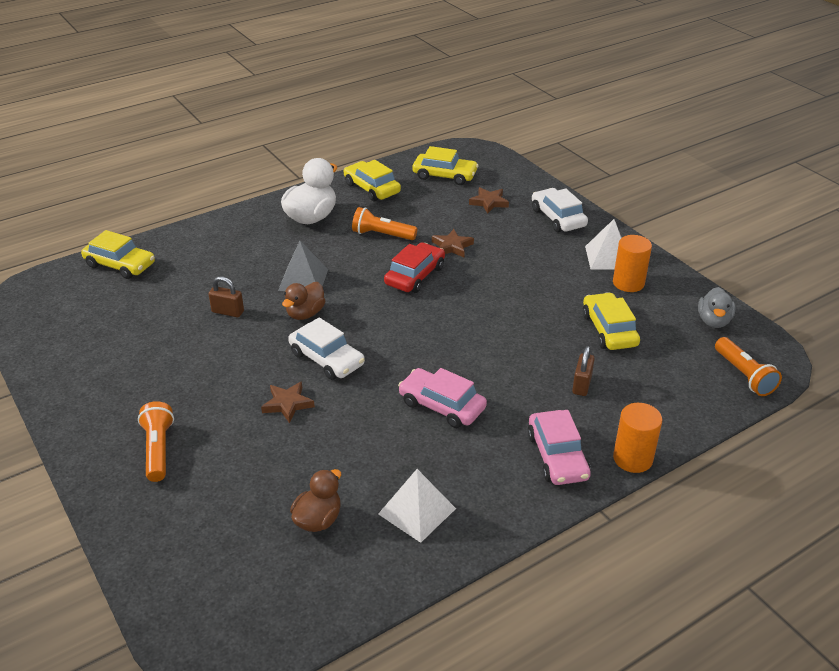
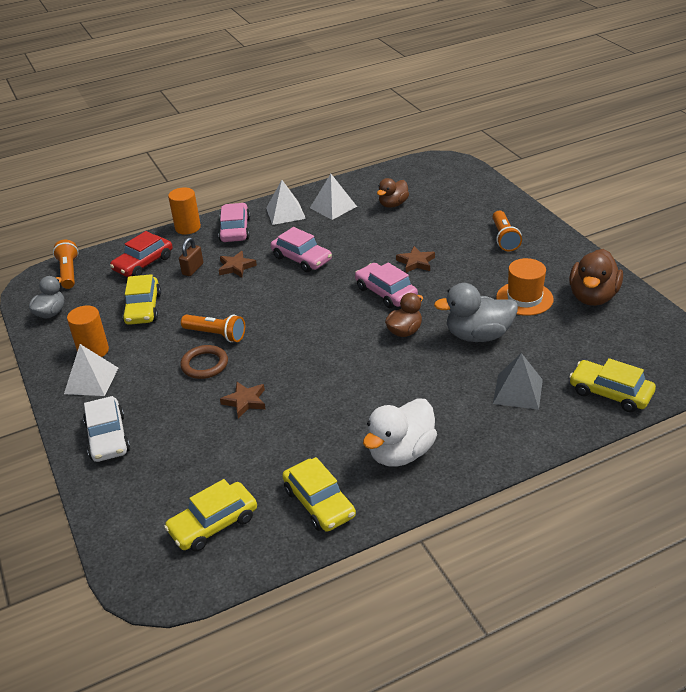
camera: 170 degrees left, 0 degrees up
(83, 360) = (593, 297): none -> brown duck
(163, 356) = (524, 298): none -> orange hat
(228, 312) = (478, 335): brown padlock -> grey duck
(303, 279) = (408, 367): grey pyramid -> grey pyramid (517, 391)
(326, 359) = (386, 292): white car -> pink car
(382, 235) = (319, 421): orange flashlight -> orange flashlight (216, 334)
(415, 276) = (294, 367): red car -> red car (143, 263)
(444, 175) = (213, 524): yellow car -> yellow car turned 60 degrees counterclockwise
(489, 202) = (176, 467): brown star -> brown star (236, 267)
(492, 495) = (285, 213): none -> white pyramid
(505, 274) = (204, 364): none -> brown ring

